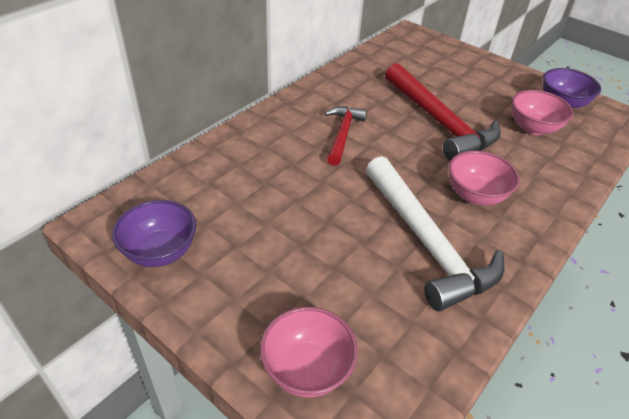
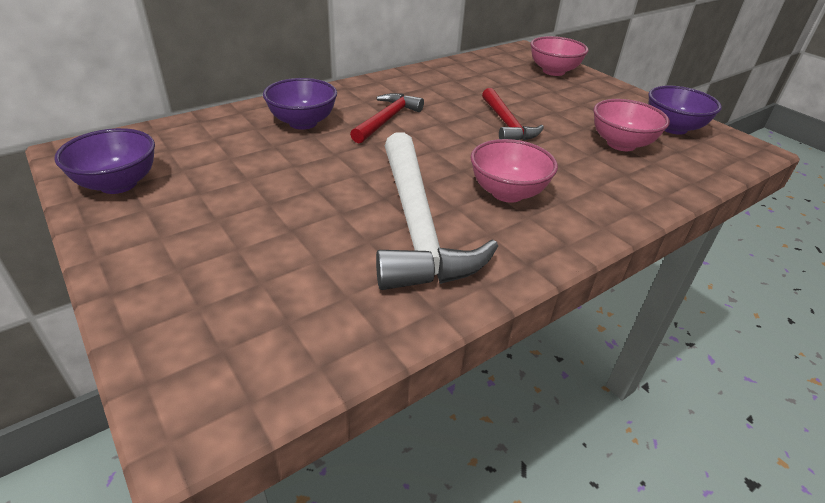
camera: 15 degrees right, 5 degrees down
(275, 151) = (303, 123): none -> purple bowl
(307, 369) = (187, 315): pink bowl -> pink bowl (553, 71)
(439, 122) = (506, 124): red hammer -> red hammer, size x0.57

